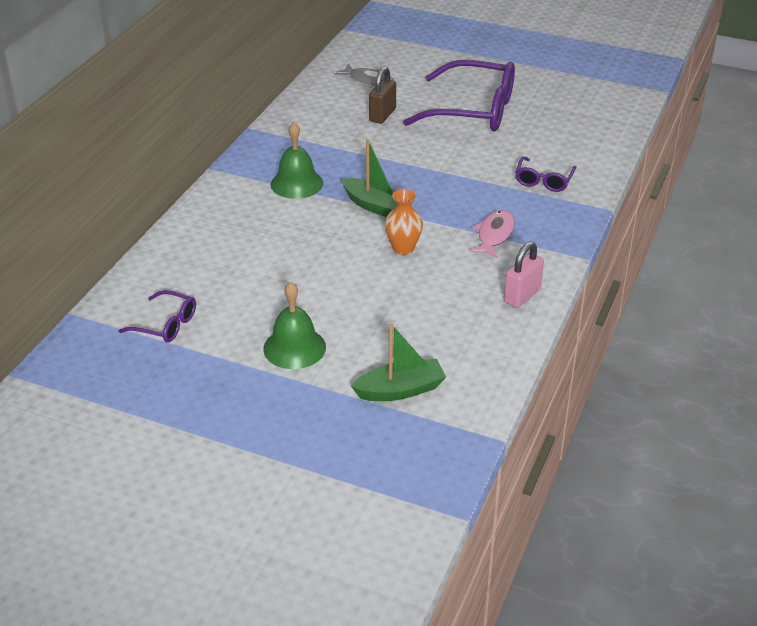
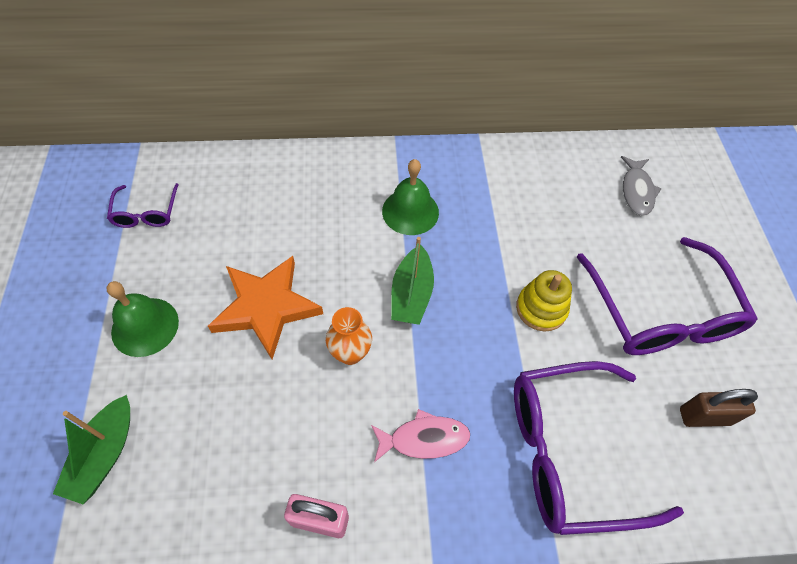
camera: 60 degrees right, 20 degrees up
(329, 279) = (266, 307): none -> orange star
(382, 115) = (582, 230): brown padlock -> brown padlock (704, 416)
(400, 390) = (104, 454): green boat -> green boat turned 60 degrees clockwise
(433, 155) = (541, 308): none -> yellow stacking toy
(543, 181) = (569, 452): purple glasses -> purple glasses, size x2.08

